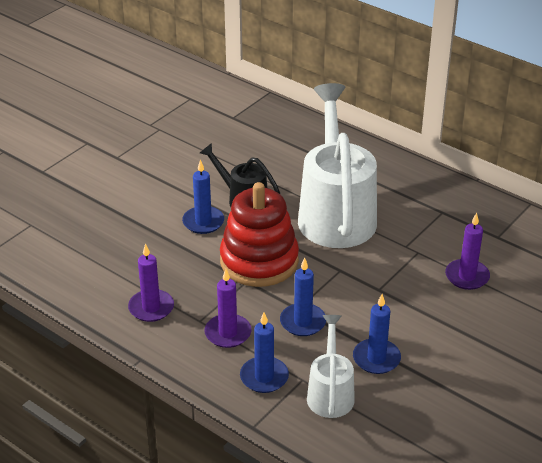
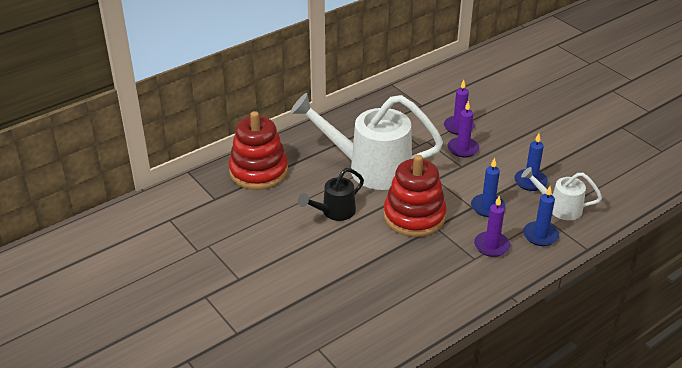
camera: 75 degrees left, 0 degrees up
(151, 308) = (453, 283): purple candle -> purple candle (463, 149)
(203, 222) = (355, 238): blue candle -> none
(291, 135) = (258, 171): none -> red stacking toy

